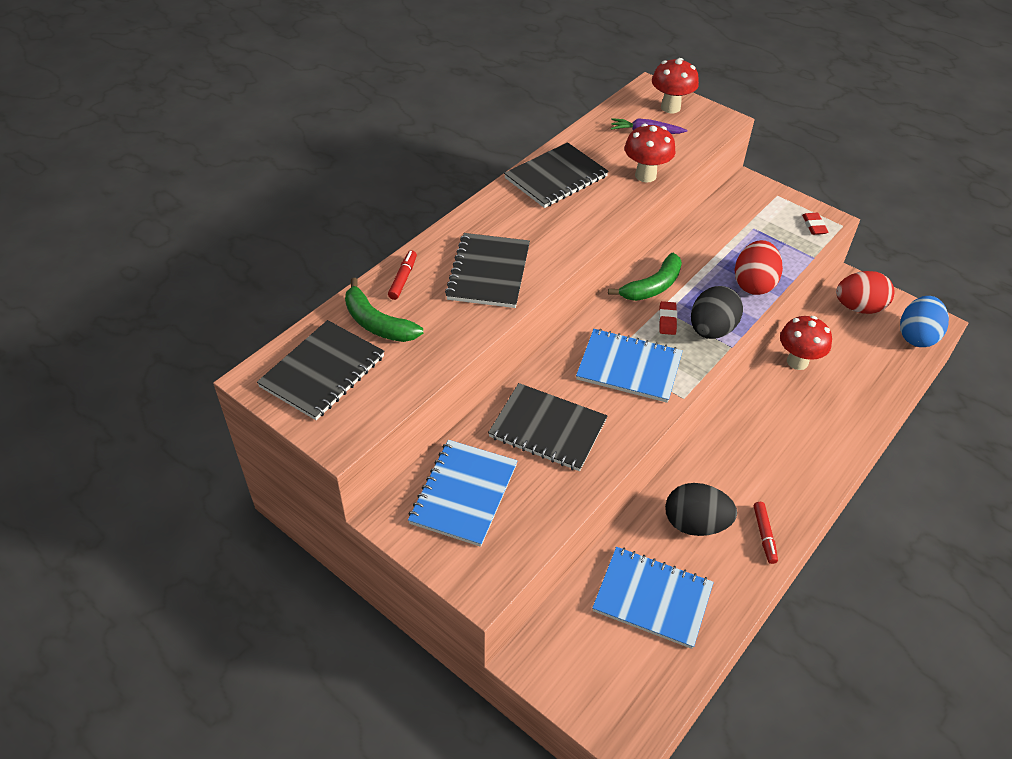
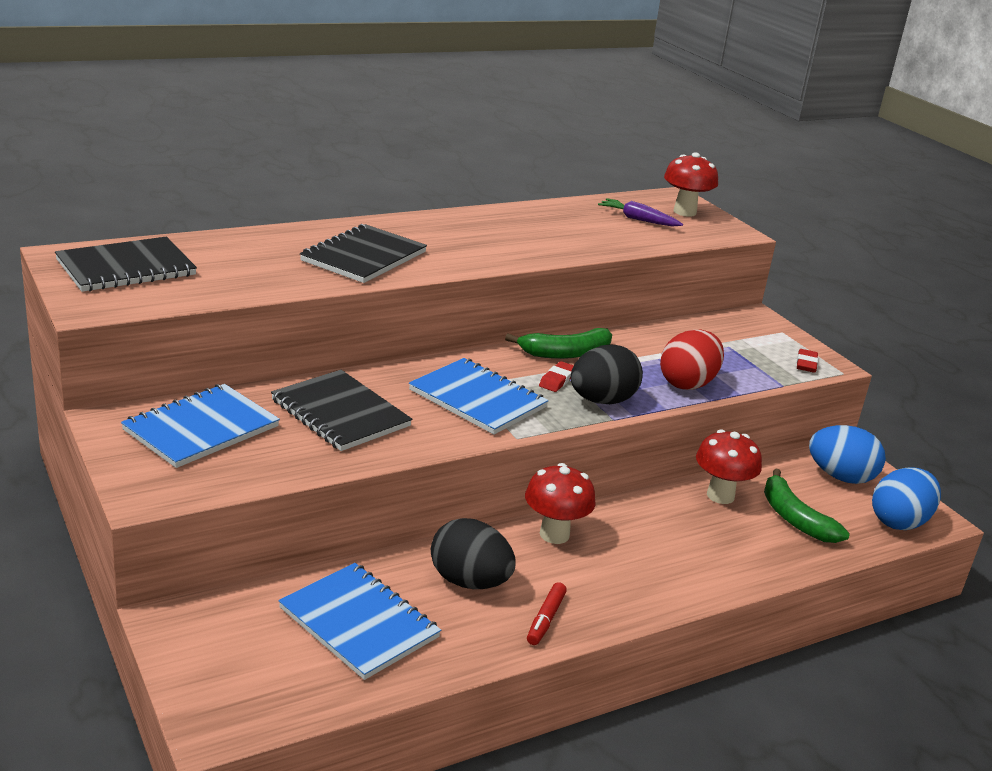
camera: 20 degrees right, 20 degrees down
(377, 323) = (214, 256): green banana -> green banana (794, 518)
(403, 279) = (274, 238): red marker -> none
(556, 177) = (506, 222): black notebook -> none
(645, 175) = (605, 244): red mushroom -> red mushroom (554, 534)
(858, 307) = (840, 477): red egg -> blue egg

